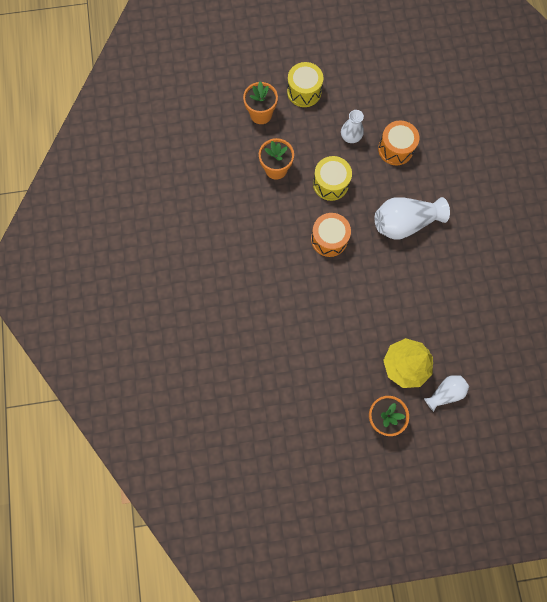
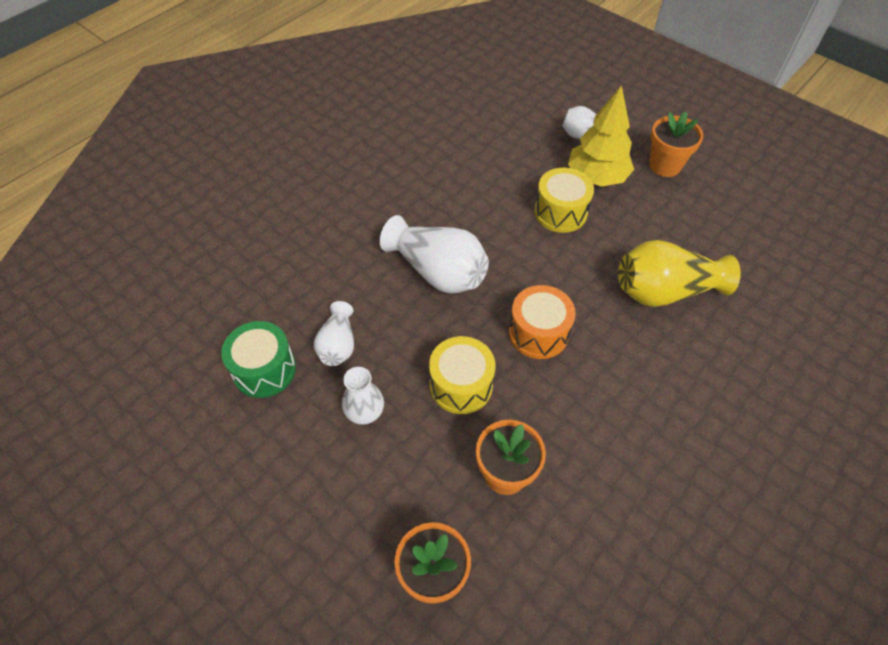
camera: 130 degrees left, 20 degrees down
(301, 322) = (664, 291): none -> yellow vase
(304, 92) = (335, 539): yellow drum -> yellow drum (560, 212)
(395, 149) = (338, 344): orange drum -> white vase
(406, 112) = (264, 370): none -> green drum

